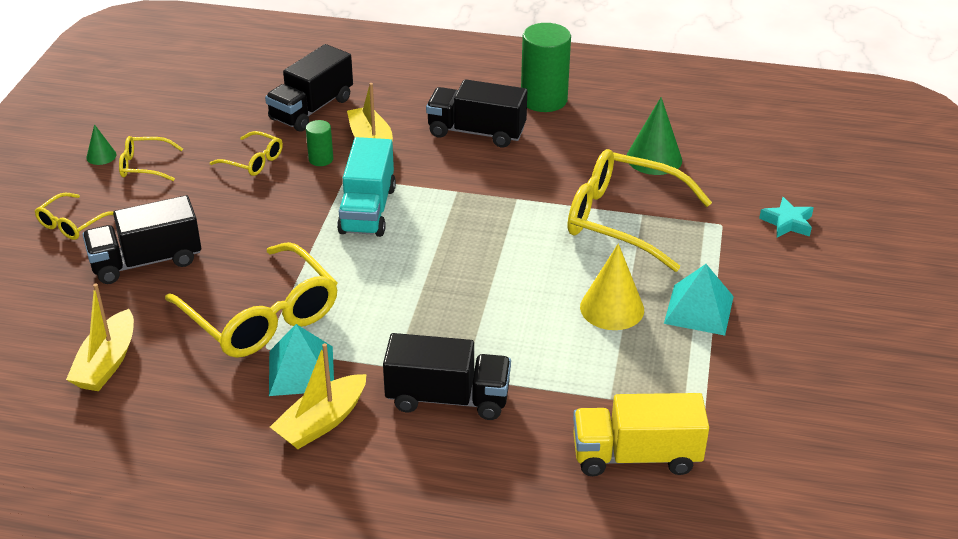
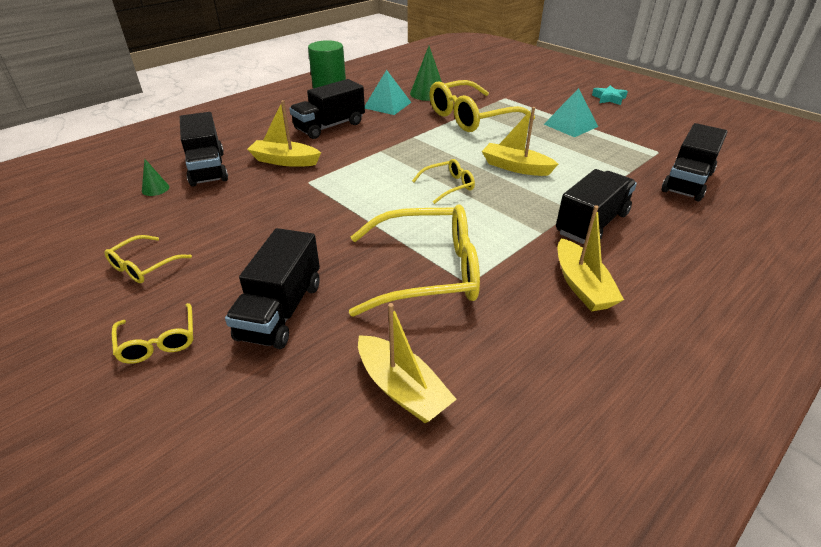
camera: 55 degrees left, 0 degrees up
(101, 156) = (86, 287): green cone -> green cone (155, 189)
(253, 161) = (227, 212): yellow glasses -> yellow glasses (448, 186)
(301, 370) = (512, 275): turquoise pyramid -> turquoise pyramid (387, 105)
(321, 159) = (272, 184): green cylinder -> none
(368, 210) = (356, 186): turquoise truck -> none
(523, 302) = (516, 167): none -> yellow boat
(612, 308) = (547, 145): yellow cone -> none
(636, 456) = (687, 182): yellow truck -> black truck
(787, 222) = (521, 85): turquoise star -> turquoise star (609, 98)

